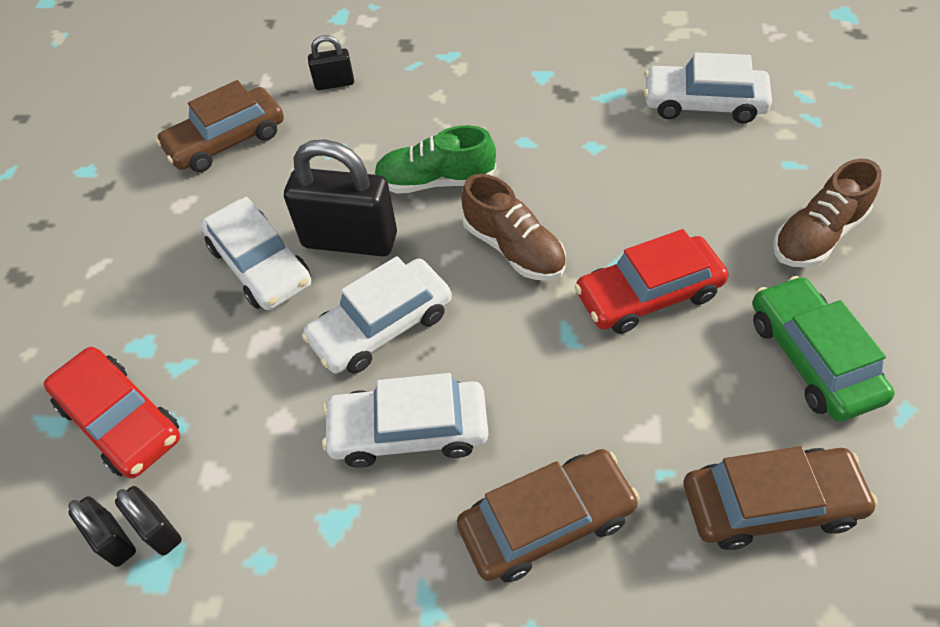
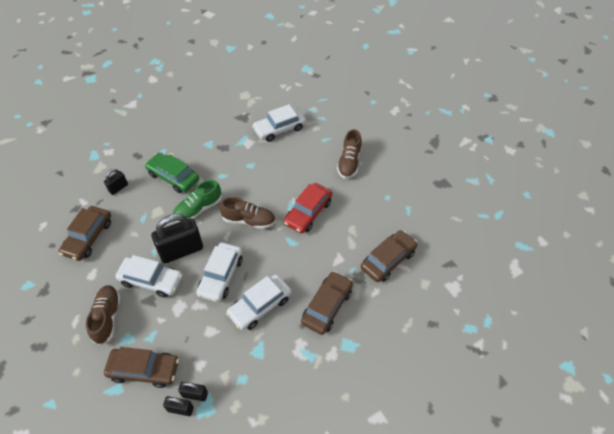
camera: 40 degrees left, 0 degrees up
(121, 420) = (144, 370): red car -> brown car
(144, 289) = (107, 317): none -> brown shoe
(812, 358) = (372, 206): green car -> green car (173, 177)

